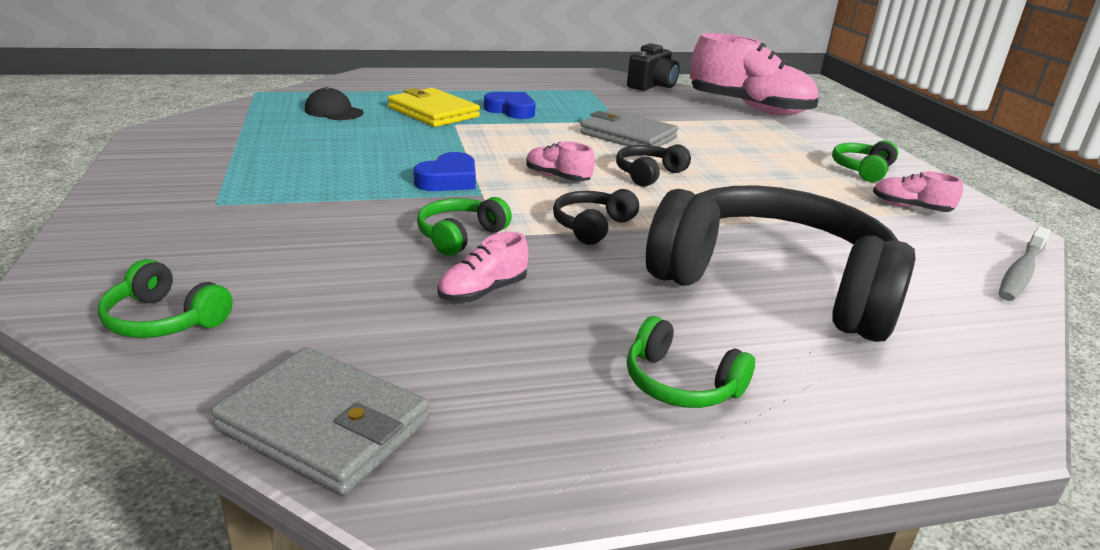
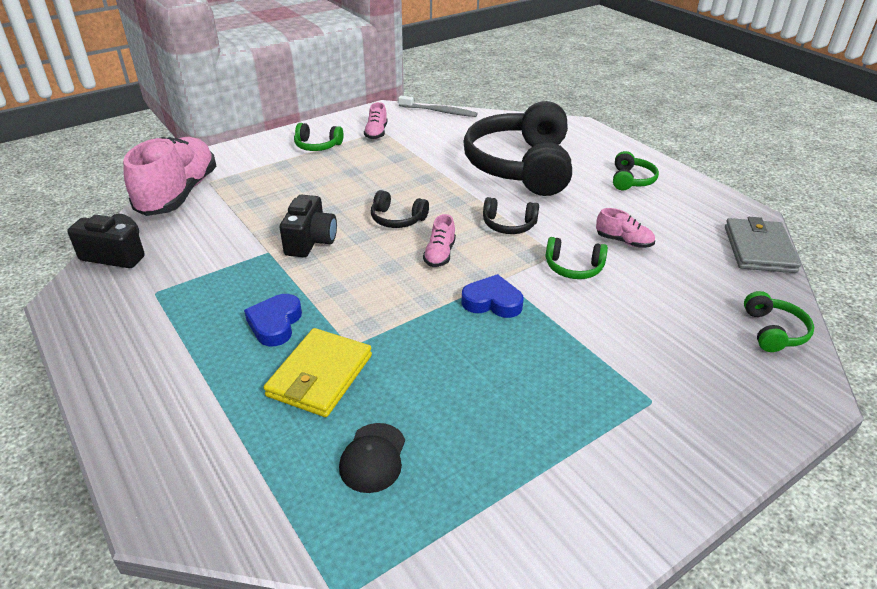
camera: 110 degrees left, 10 degrees up
(628, 136) = (310, 241): grey wallet -> black camera

